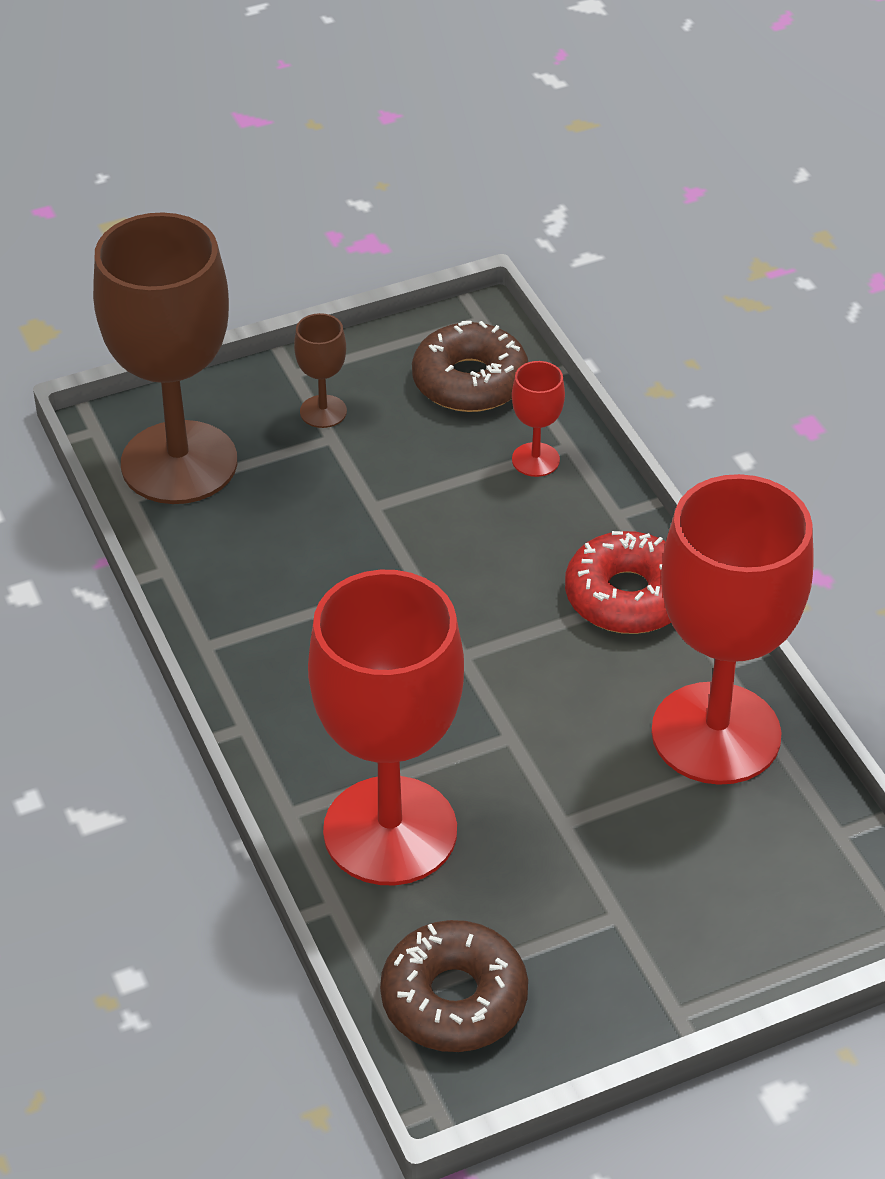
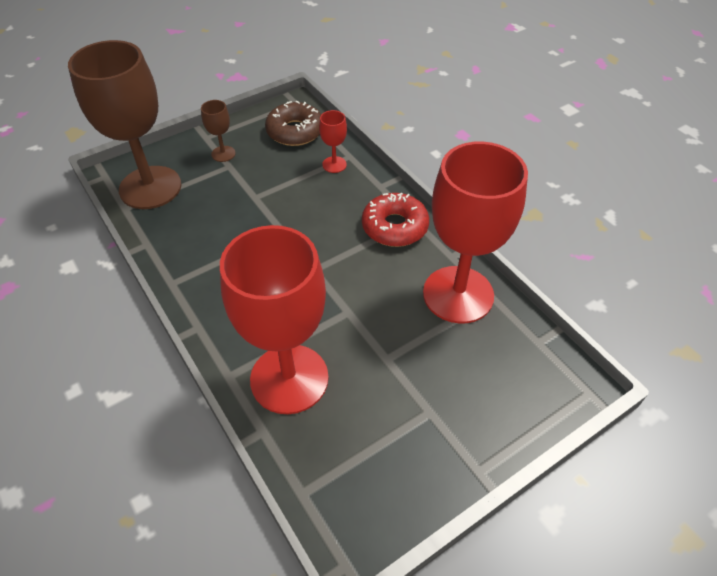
camera: 10 degrees left, 5 degrees up
(454, 999) = (344, 484): brown donut -> none

